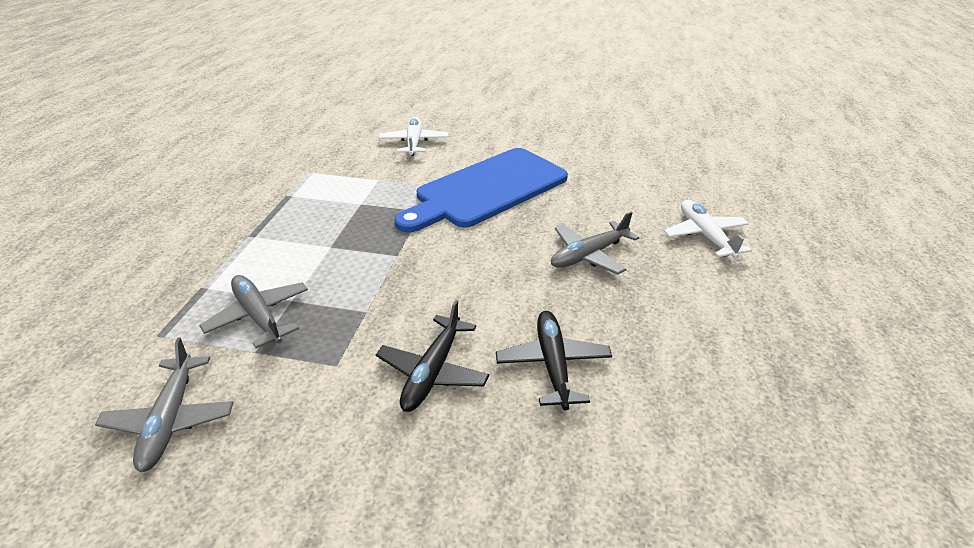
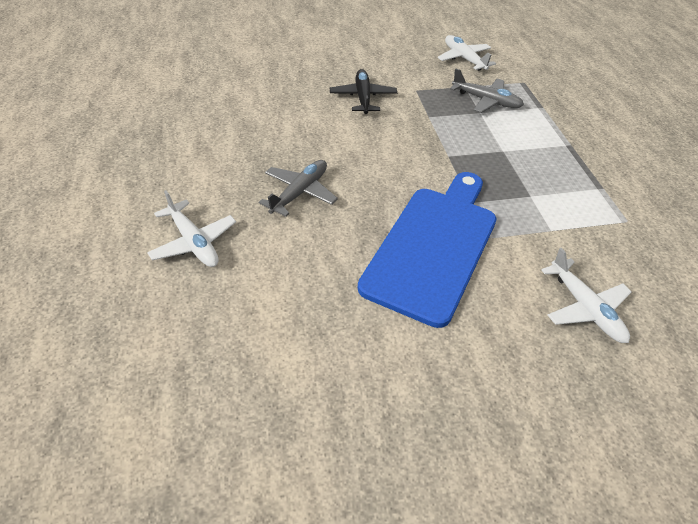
camera: 155 degrees right, 10 degrees up
(171, 419) = (464, 59): grey plane -> white plane
(553, 365) = (298, 114): black plane -> none

